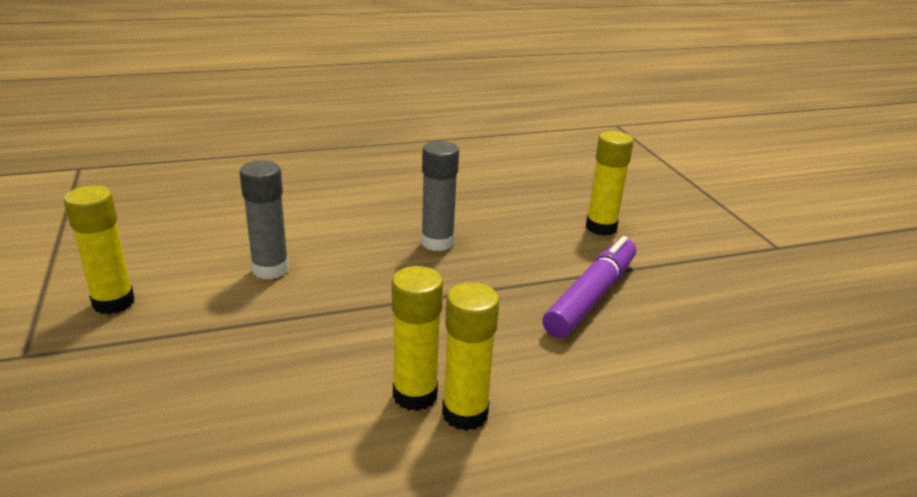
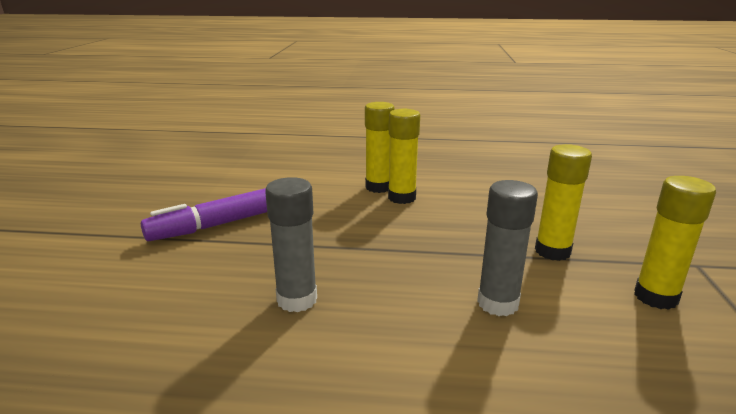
camera: 155 degrees left, 5 degrees down
(601, 227) = (100, 280): yellow glue stick -> yellow glue stick (552, 251)

